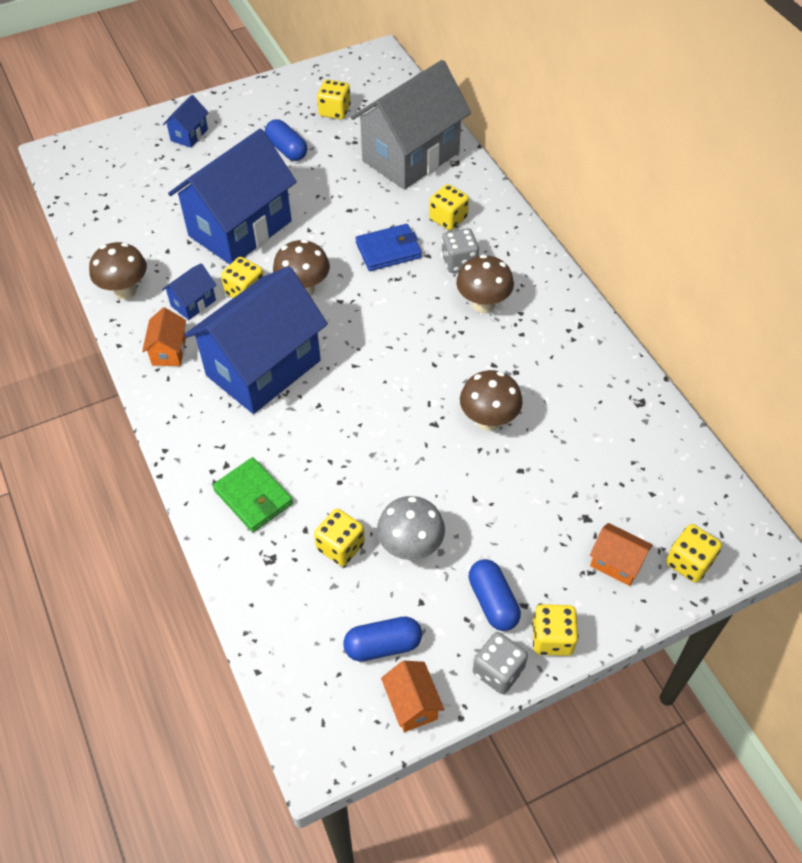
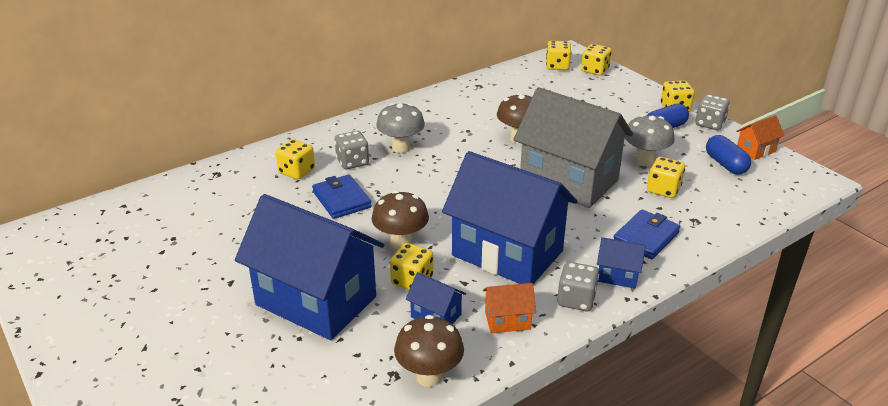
camera: 100 degrees left, 20 degrees down
(177, 408) = (576, 300): none -> grey dice
(189, 135) = (133, 379): blue house -> blue house (618, 276)
(253, 497) = (646, 237): green wallet -> blue wallet
(287, 149) = (179, 286): blue capsule -> none
(334, 111) = (113, 259): yellow dice -> yellow dice (557, 66)
(411, 157) = (204, 199): grey house -> grey house (569, 181)
(483, 305) = (401, 148): brown mushroom -> grey mushroom
(616, 563) = (609, 90): orange house -> none

